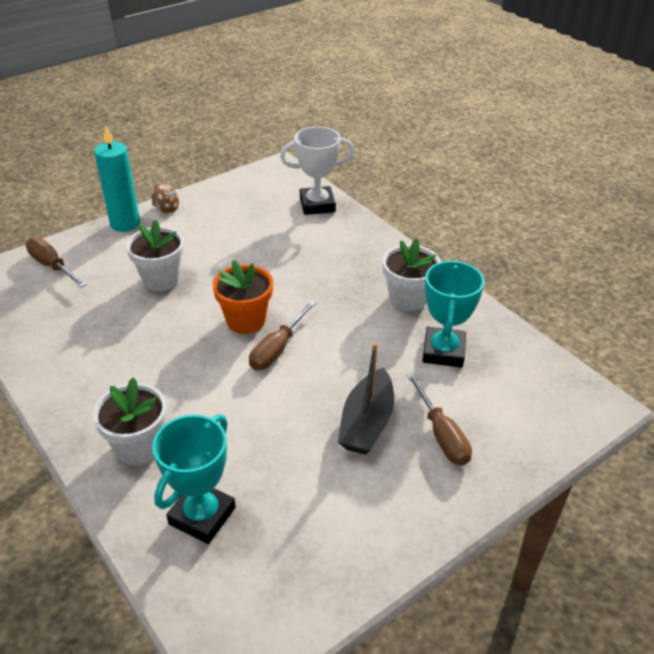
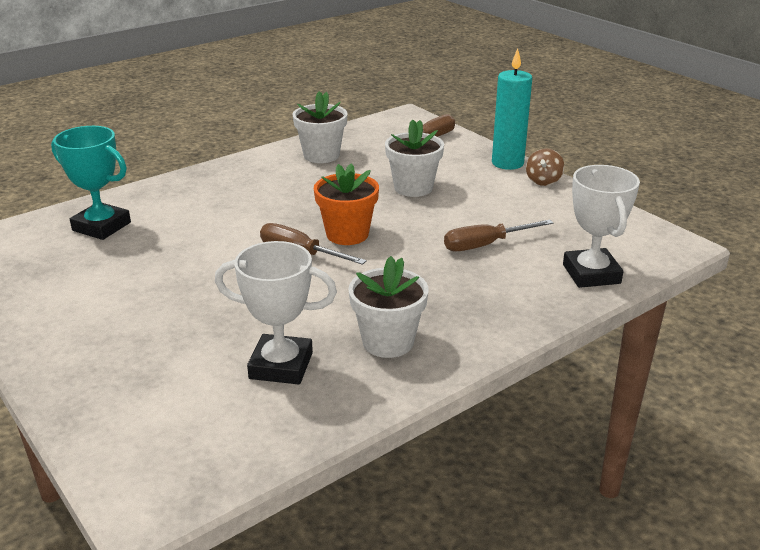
camera: 90 degrees right, 10 degrees down
(139, 447) = (186, 196): white flower pot -> white flower pot (321, 155)
(367, 423) = (177, 306): black boat -> none
(441, 434) = (143, 355): brown screwdriver -> brown screwdriver (485, 245)
(443, 351) = (281, 366): turquoise trophy -> white trophy

